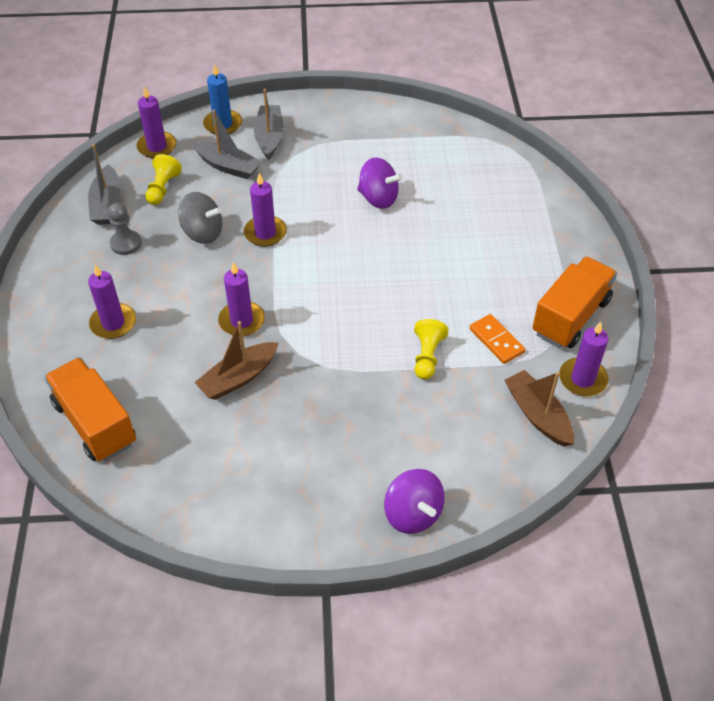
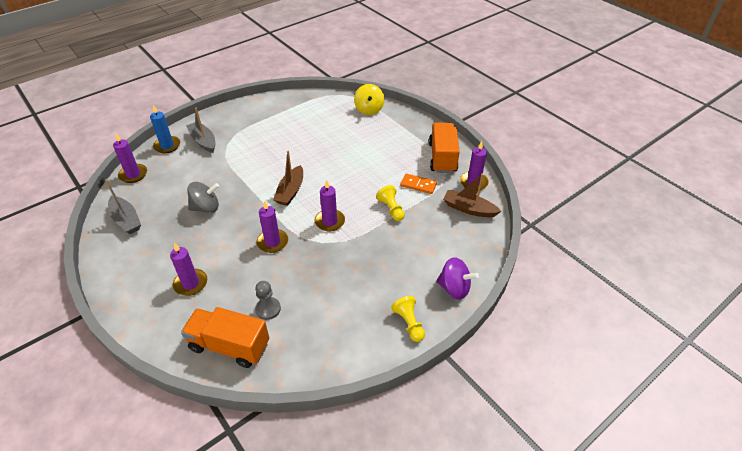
camera: 35 degrees left, 5 degrees down
(126, 243) = (159, 236): grey pawn -> grey pawn (268, 309)
(163, 188) = (158, 195): yellow pawn -> yellow pawn (409, 323)
(228, 166) = (190, 166): grey boat -> none
(238, 378) = (298, 273): brown boat -> brown boat (290, 191)
(265, 233) = (245, 191): purple candle -> purple candle (330, 221)
(378, 198) = (295, 146): purple spinning top -> none
(528, 189) = (369, 109): none -> yellow spinning top

